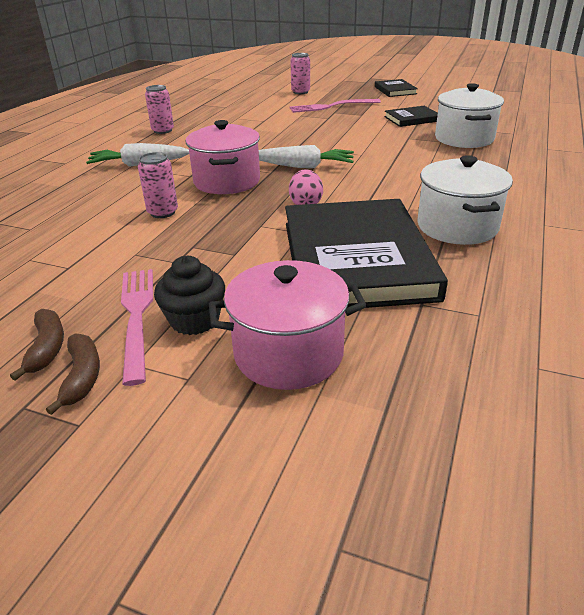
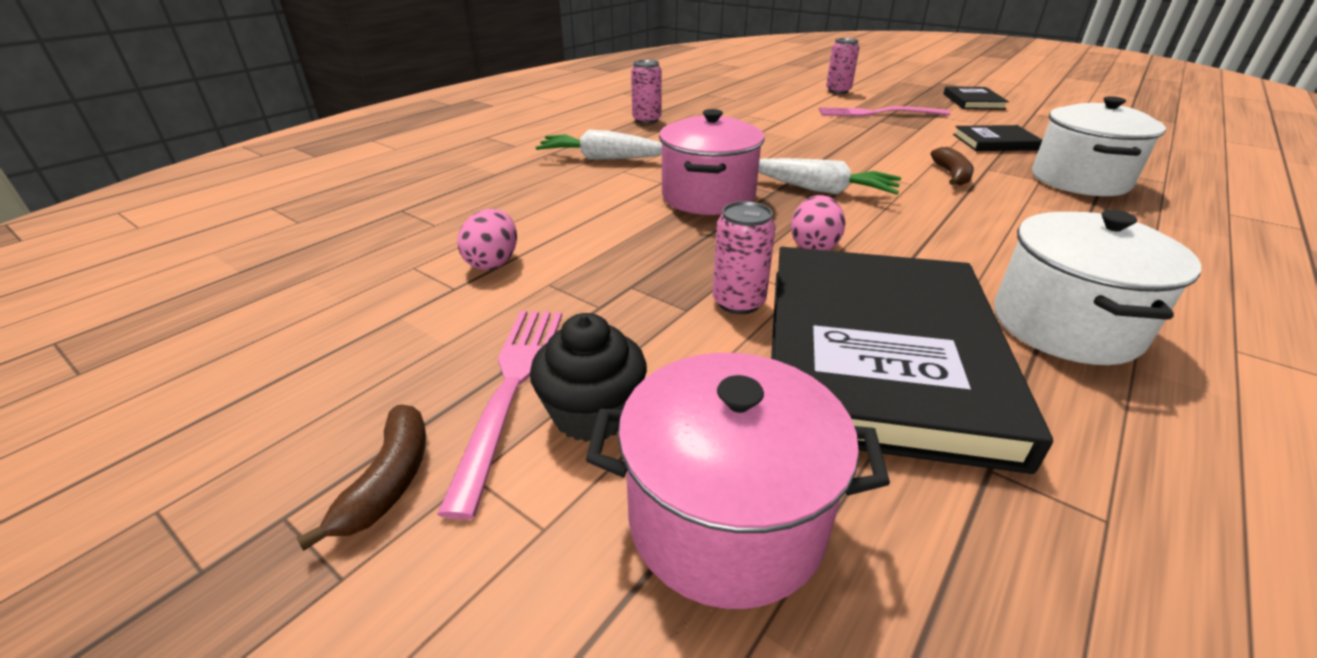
camera: 15 degrees right, 0 degrees up
(47, 348) = (366, 414): brown banana -> brown banana (952, 175)
(88, 247) = (493, 262): none -> pink egg
(163, 212) = (608, 228): pink can -> pink can (738, 302)

